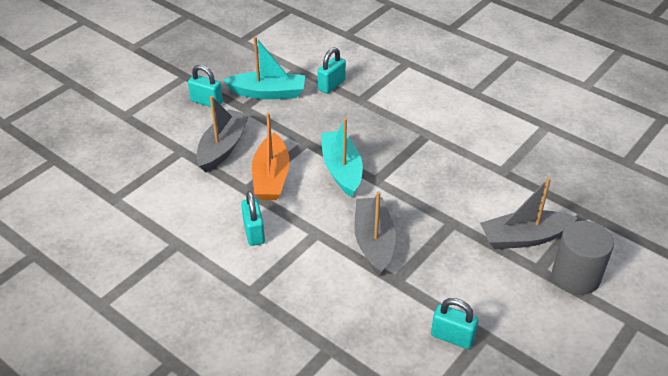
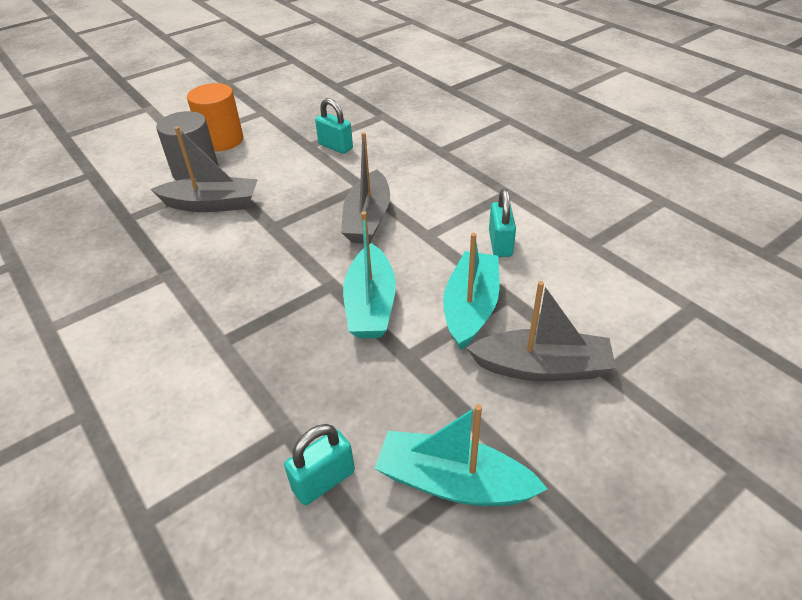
camera: 165 degrees left, 0 degrees up
(207, 102) = (578, 480): turquoise padlock -> none
(223, 147) = (541, 367): grey boat -> grey boat turned 120 degrees counterclockwise
(271, 177) = (470, 308): orange boat -> turquoise boat
(590, 328) = (222, 140): none -> orange cylinder

